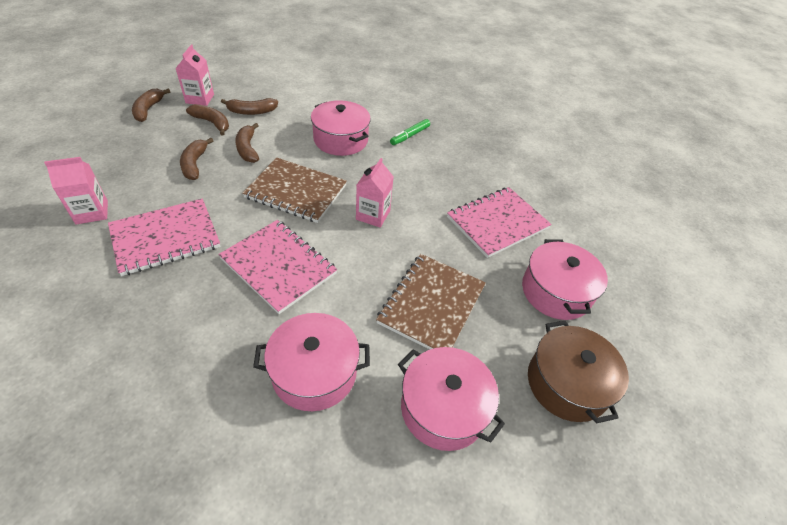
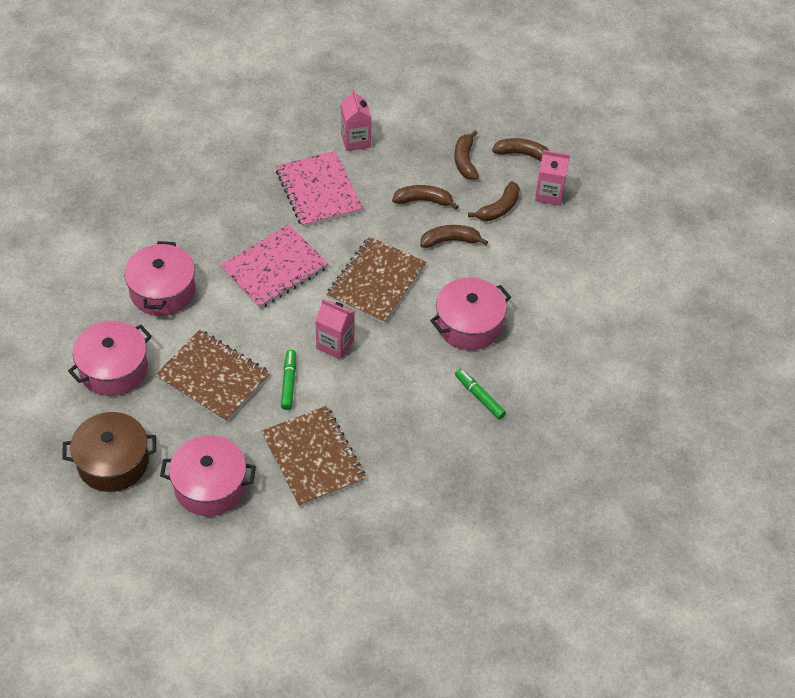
camera: 100 degrees right, 5 degrees up
(252, 112) = (525, 241): brown banana -> brown banana (465, 161)
(423, 244) = (289, 382): none -> green marker
(497, 223) = (313, 458): pink notebook -> brown notebook

